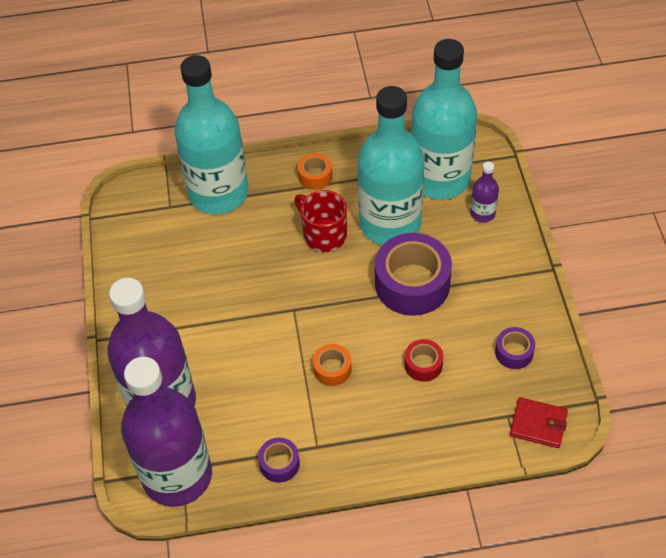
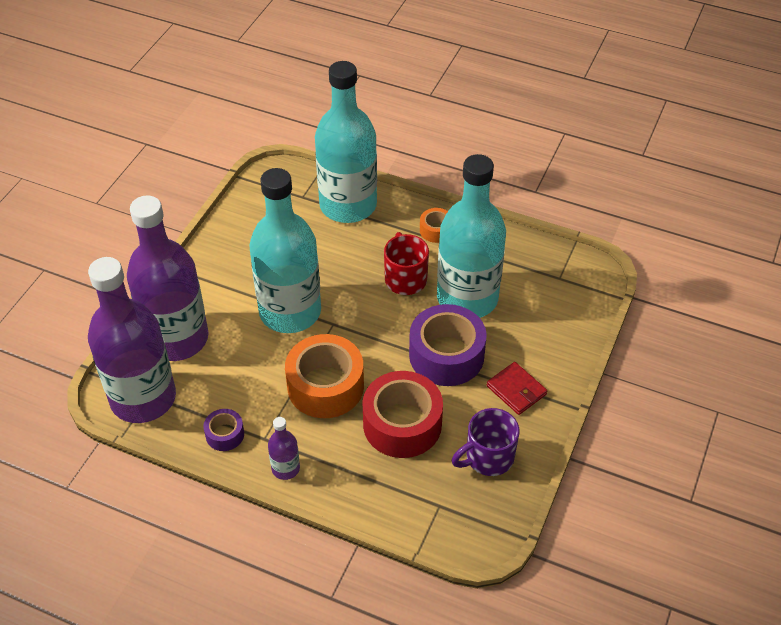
camera: 30 degrees right, 5 degrees down
(332, 369) = (325, 386): orange tape -> orange tape, size x2.06
(423, 364) = (402, 424): red tape -> red tape, size x2.06
(440, 178) = (540, 284): turquoise bottle -> turquoise bottle (290, 312)
(482, 213) = (554, 331): purple bottle -> purple bottle (285, 468)
(514, 352) = (488, 457): purple tape -> purple mug
(538, 424) = (460, 528): red wallet -> red wallet (516, 390)

